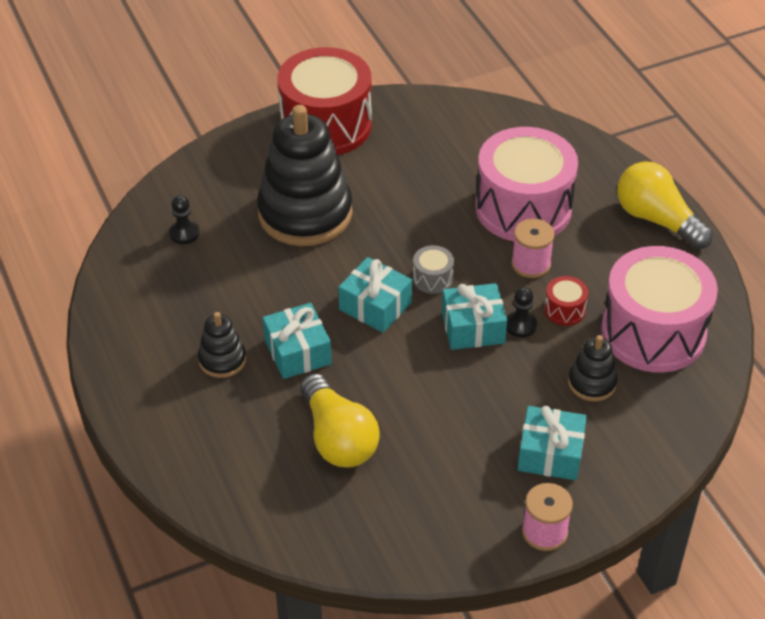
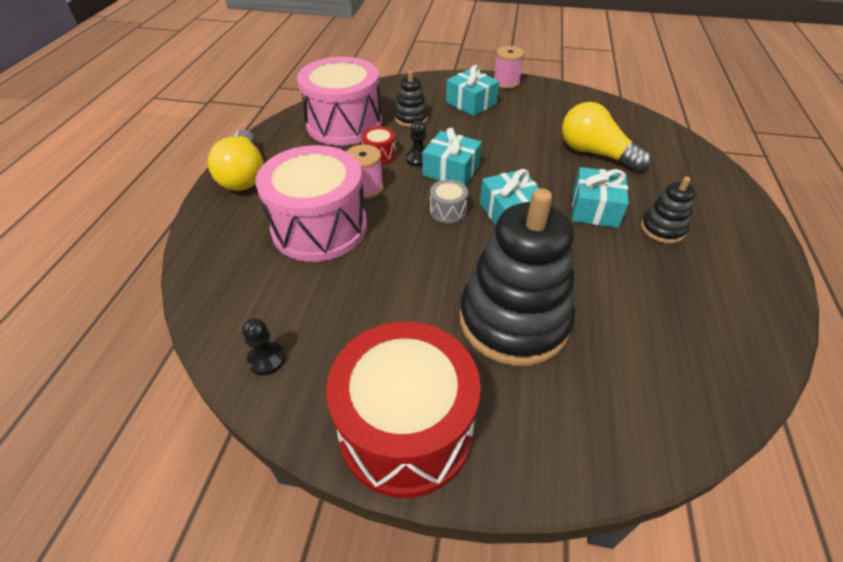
camera: 145 degrees left, 0 degrees up
(184, 233) = (661, 365): black pawn -> black pawn (266, 359)
(338, 438) = (595, 153): yellow light bulb -> yellow light bulb turned 60 degrees counterclockwise

